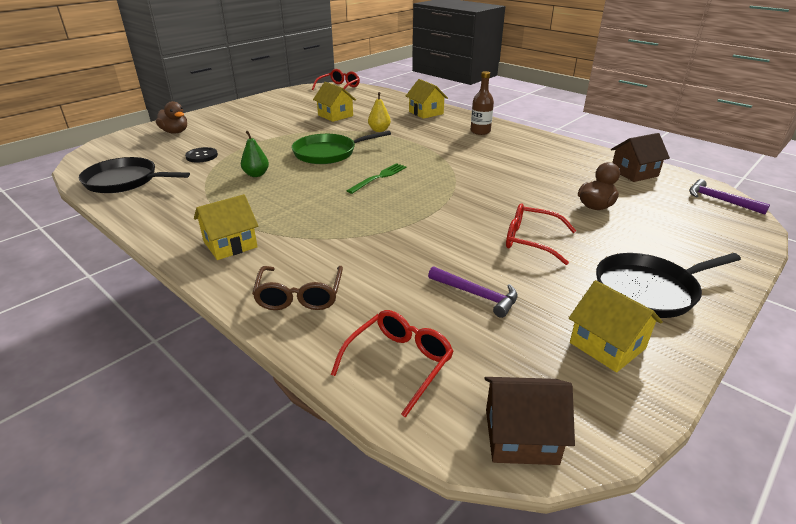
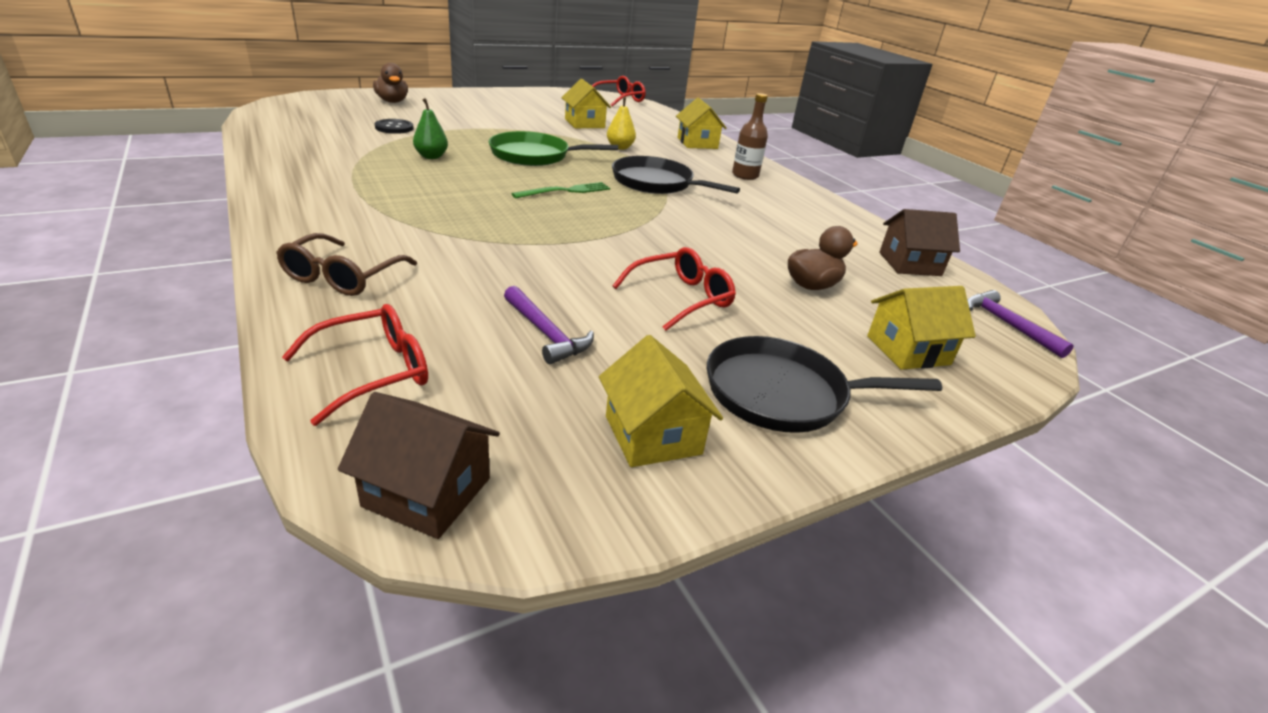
camera: 15 degrees right, 0 degrees up
(124, 181) = (291, 131): black pan -> black pan (656, 183)
(230, 244) = (327, 211): yellow house -> yellow house (908, 350)
(531, 240) = (681, 298): red glasses -> red glasses turned 105 degrees clockwise

